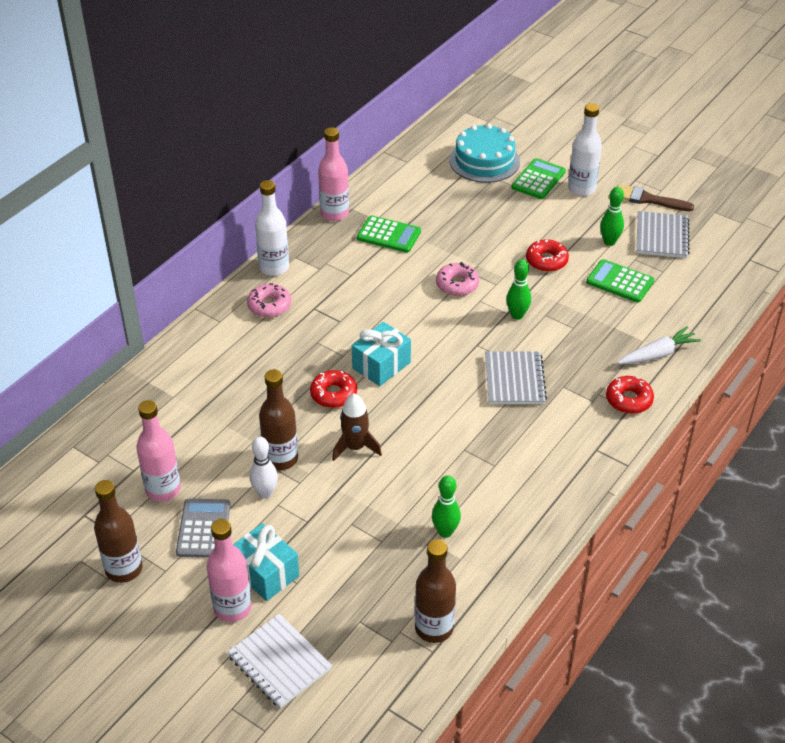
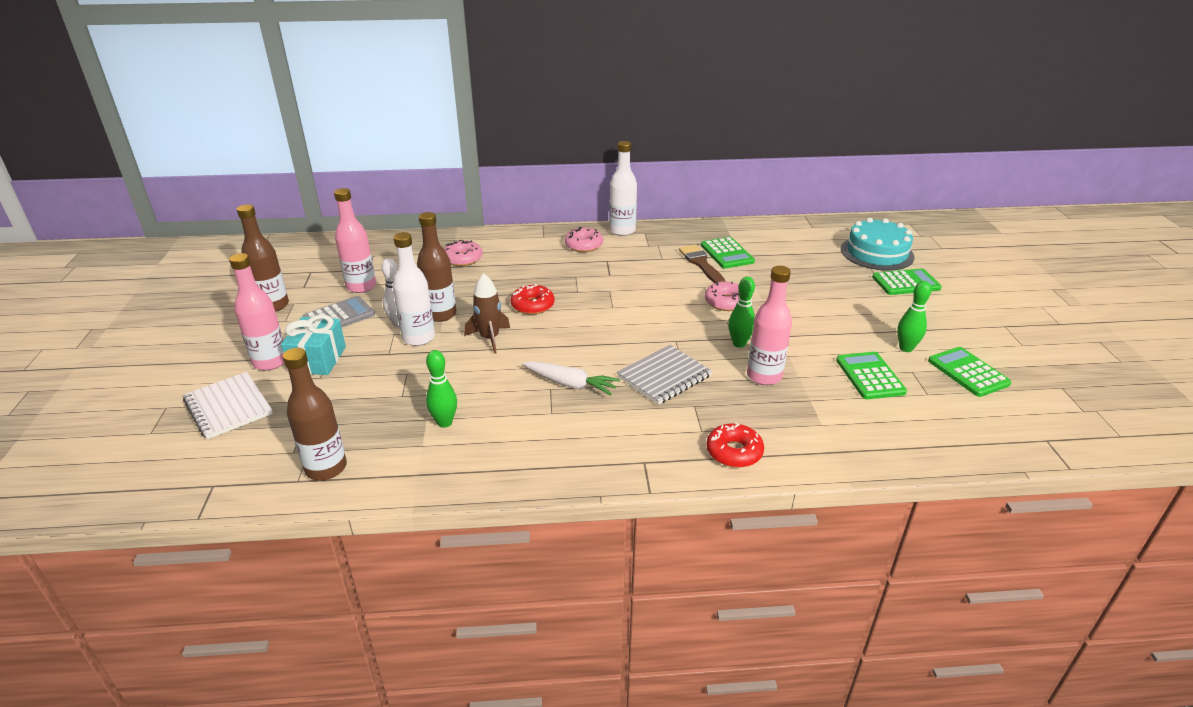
camera: 50 degrees right, 10 degrees down
(195, 395) = (463, 259): none -> pink donut
(279, 662) = (228, 407): white notebook -> white notebook turned 45 degrees counterclockwise
(334, 213) = (710, 227): pink bottle -> pink bottle (764, 376)
(381, 365) = (590, 310): turquoise gift -> none
(546, 261) = (824, 328): red donut -> none
(581, 189) = (938, 306): white bottle -> white bottle (418, 338)
(648, 199) = (997, 343): brown brush -> brown brush (701, 264)
(657, 354) = (819, 442): white carrot -> white carrot (570, 384)
(661, 236) = (968, 372): grey notebook -> green calculator

